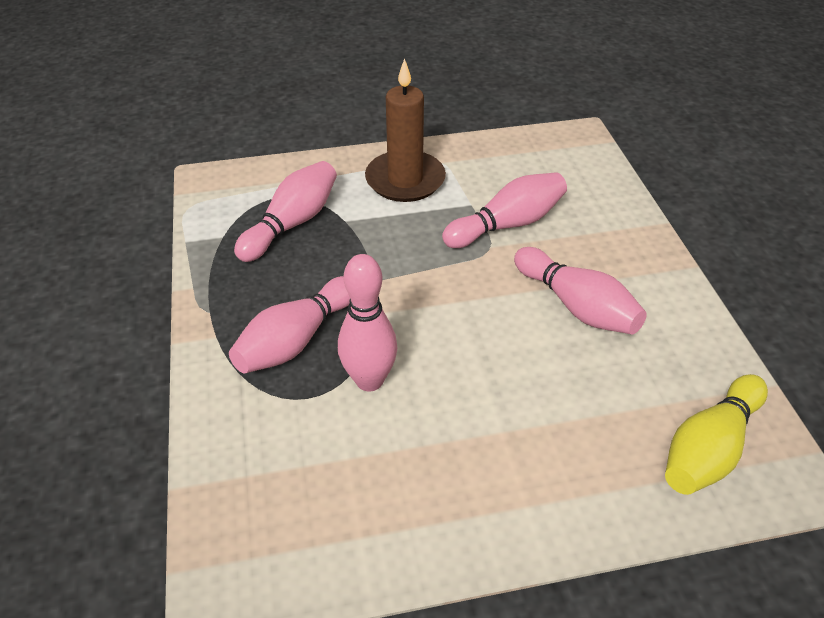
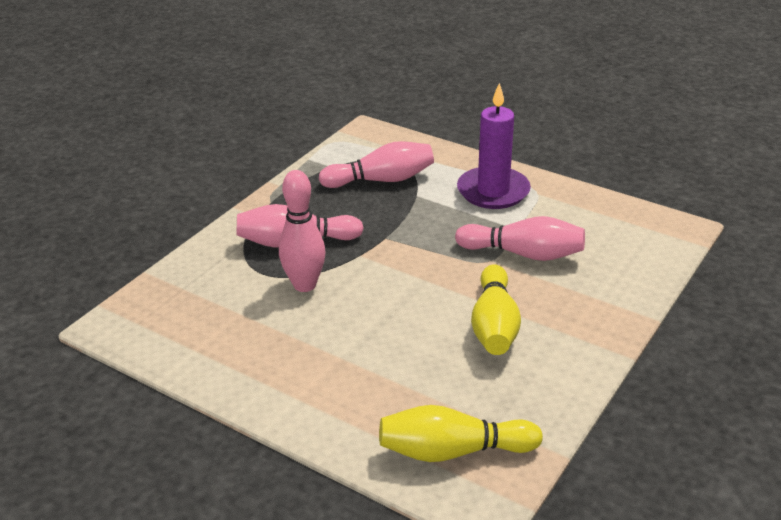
camera: 45 degrees right, 10 degrees down
(405, 180) = (493, 191): brown candle -> purple candle
(576, 306) = (494, 325): pink bowling pin -> yellow bowling pin

